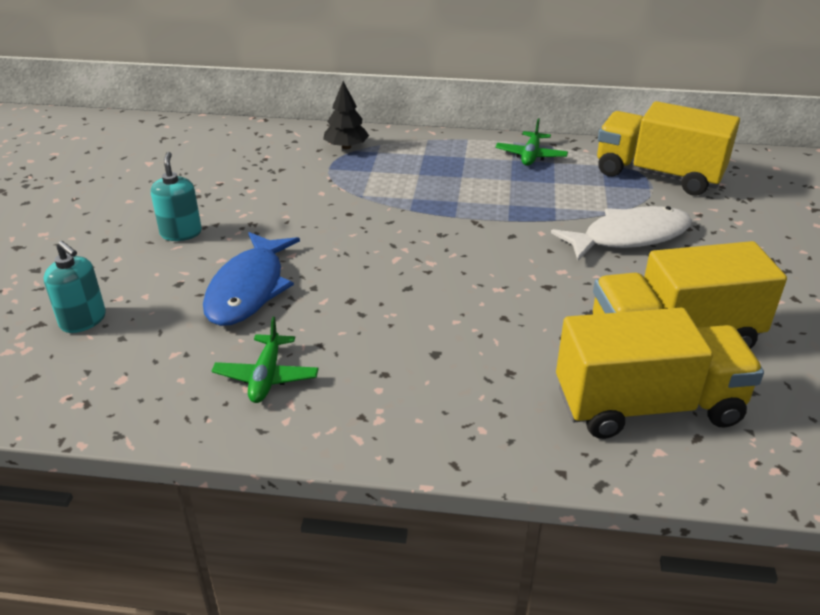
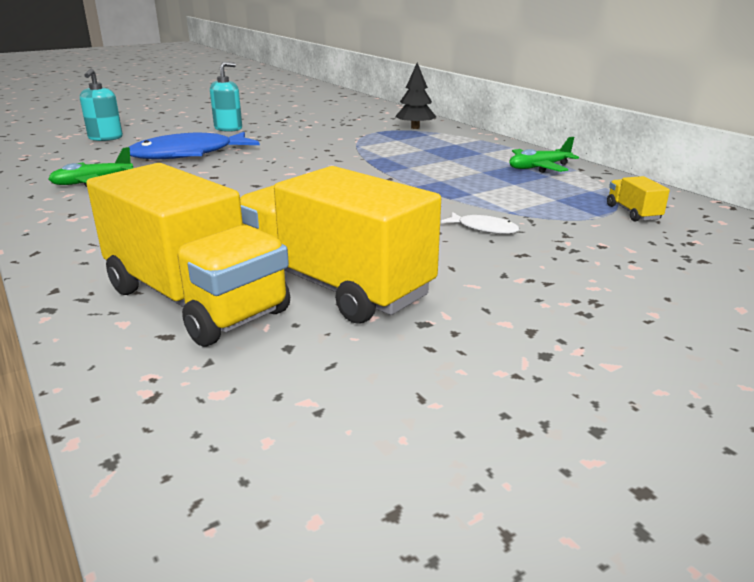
camera: 50 degrees right, 10 degrees down
(629, 237) = (484, 228): white fish -> white fish, size x0.44
(658, 175) = (633, 213): yellow truck -> yellow truck, size x0.40

